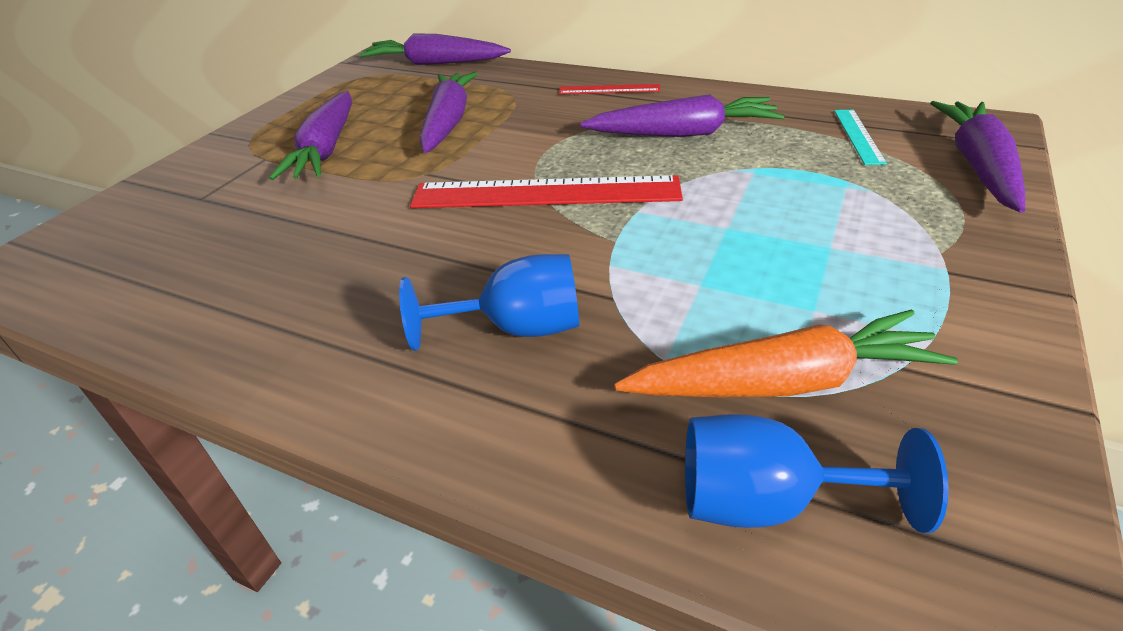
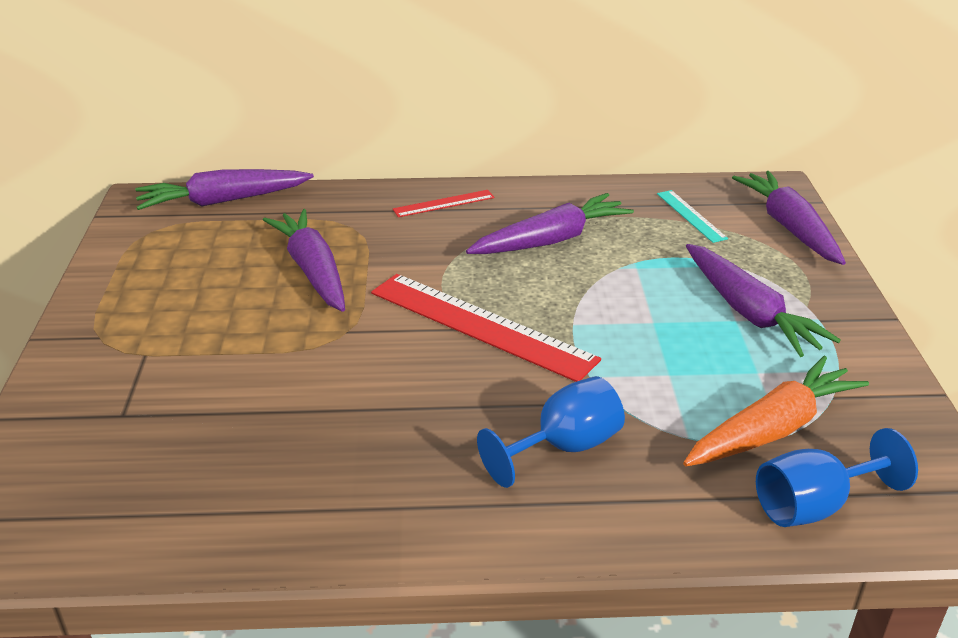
camera: 30 degrees left, 5 degrees down
(326, 149) = (207, 328): purple carrot -> purple carrot (749, 312)
(545, 193) = (481, 325): red ruler -> red ruler turned 60 degrees clockwise

